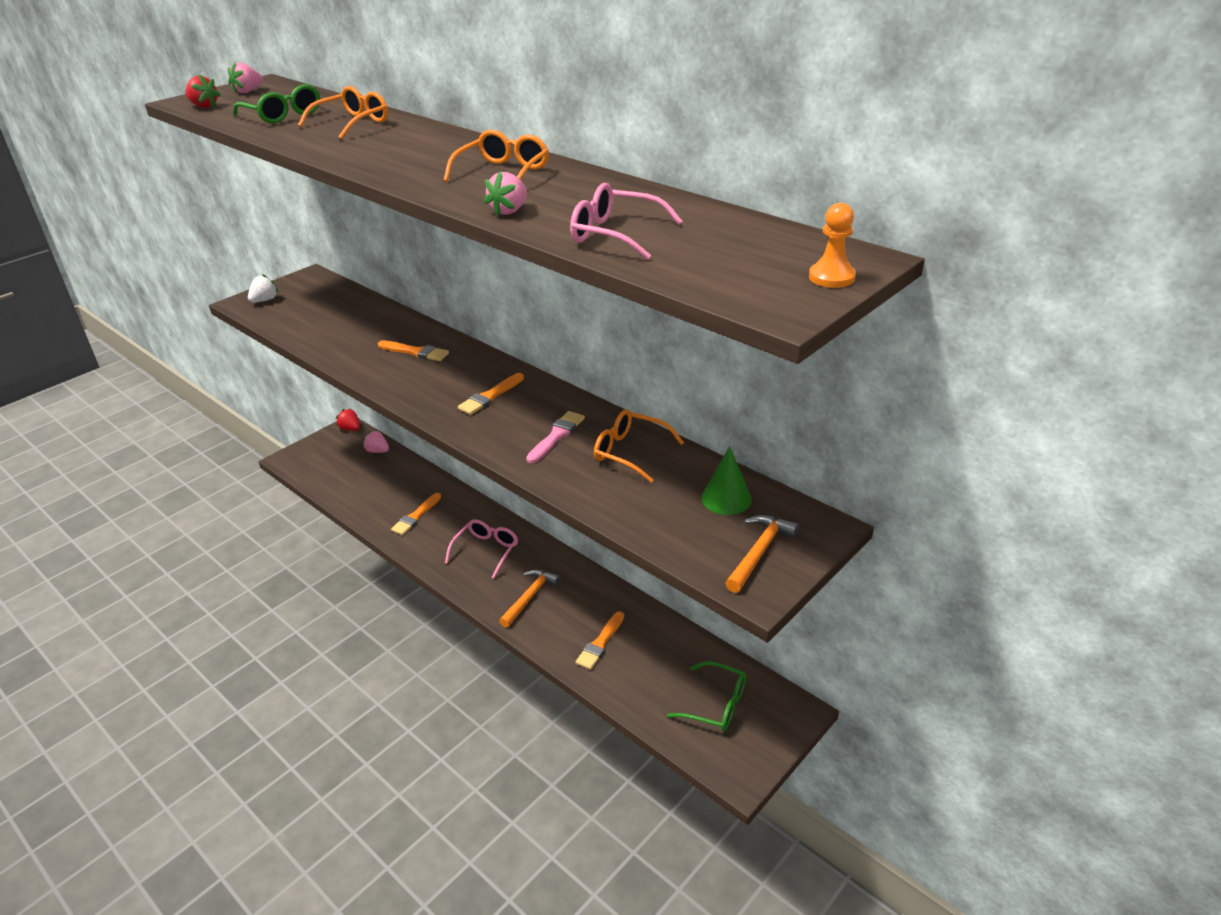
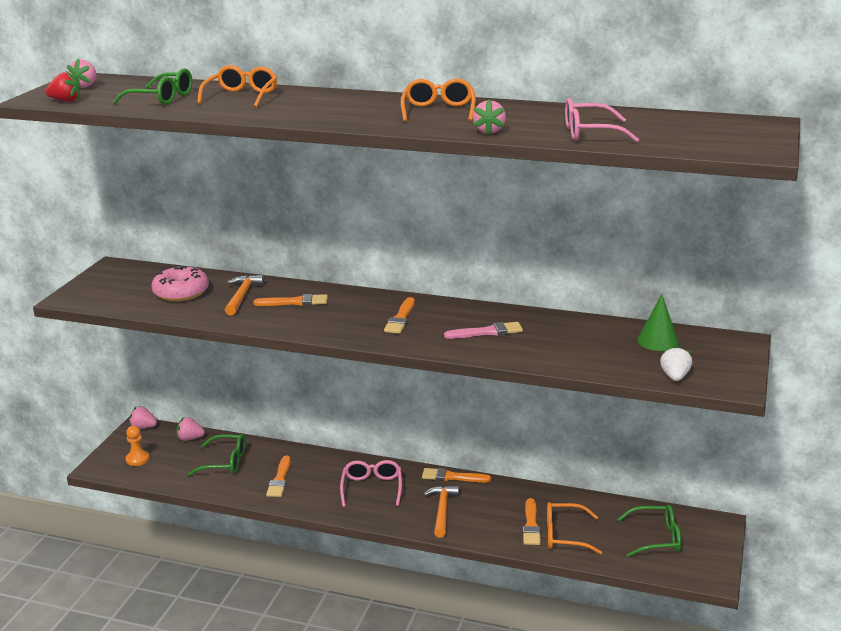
camera: 25 degrees left, 10 degrees down
(264, 300) = (91, 292): white strawberry -> white strawberry (675, 376)
(333, 318) = (181, 293): none -> pink donut
(350, 429) = (143, 427): red strawberry -> pink strawberry
(386, 484) = (225, 462): none -> green glasses
(556, 436) = (487, 332): pink brush -> pink brush turned 75 degrees clockwise
(567, 562) = (452, 477): none -> orange brush
(630, 452) = (556, 330): orange glasses -> orange glasses (564, 535)
(759, 552) = (713, 365): orange hammer -> orange hammer (242, 296)
(831, 277) = (764, 134): orange pawn -> orange pawn (137, 459)

